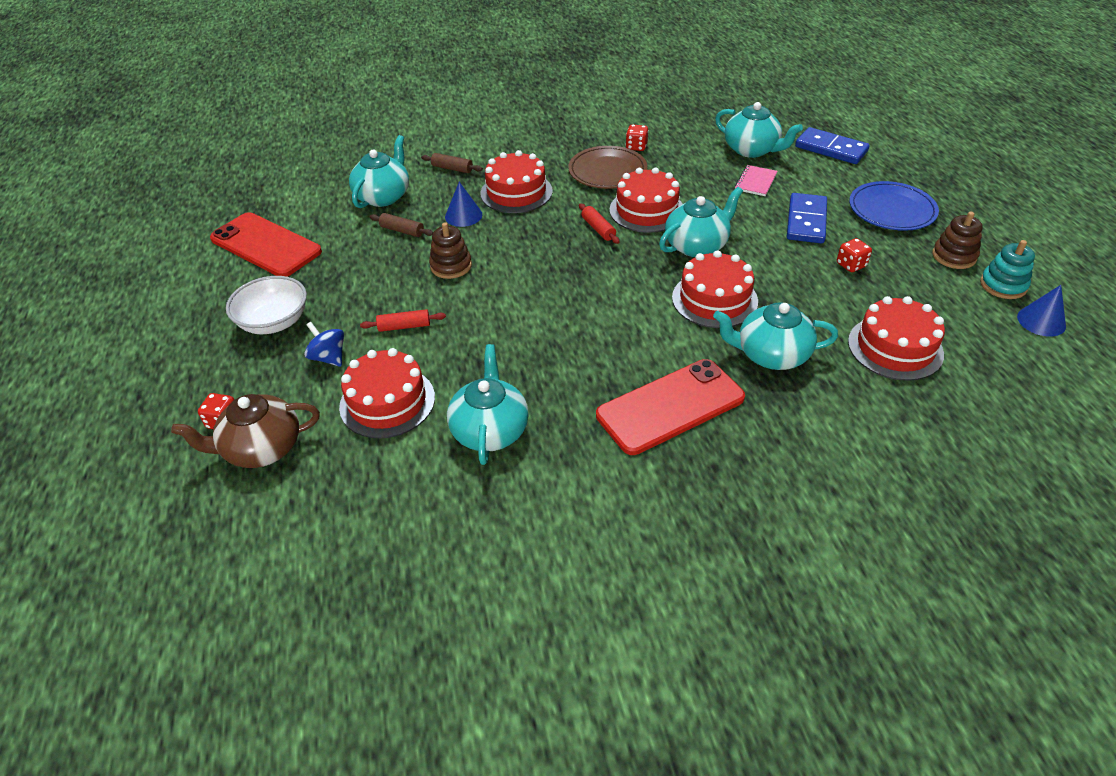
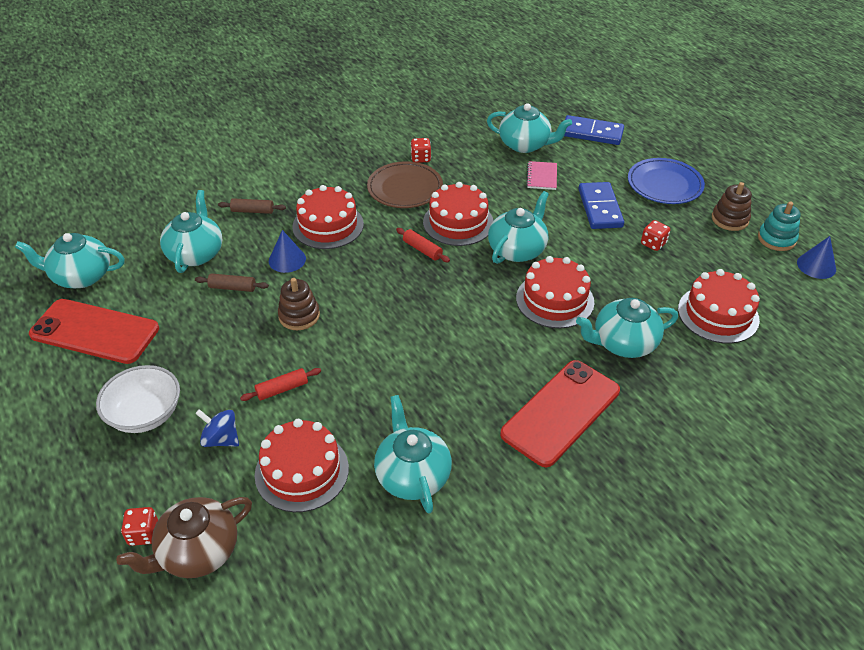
camera: 20 degrees left, 0 degrees up
(277, 198) = (81, 276): none -> turquoise teapot

